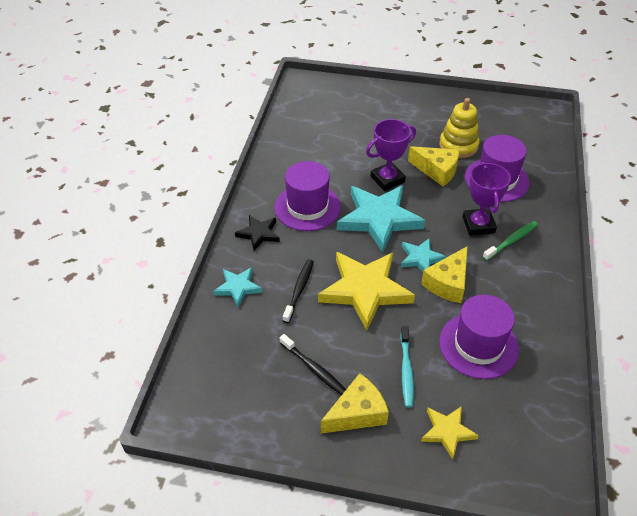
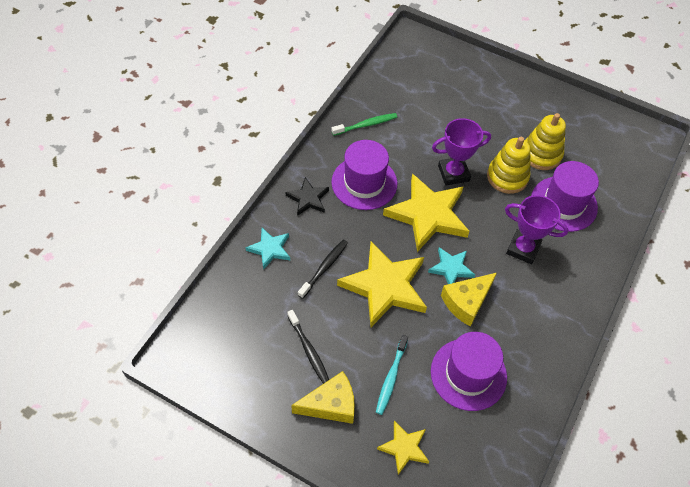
camera: 15 degrees right, 10 degrees up
(379, 219) = (428, 215): turquoise star -> yellow star
(437, 171) = (507, 177): yellow cheese -> yellow stacking toy
(478, 225) = (523, 249): purple trophy -> purple trophy turned 75 degrees counterclockwise
(511, 241) = (548, 275): green toothbrush -> green toothbrush (366, 125)

